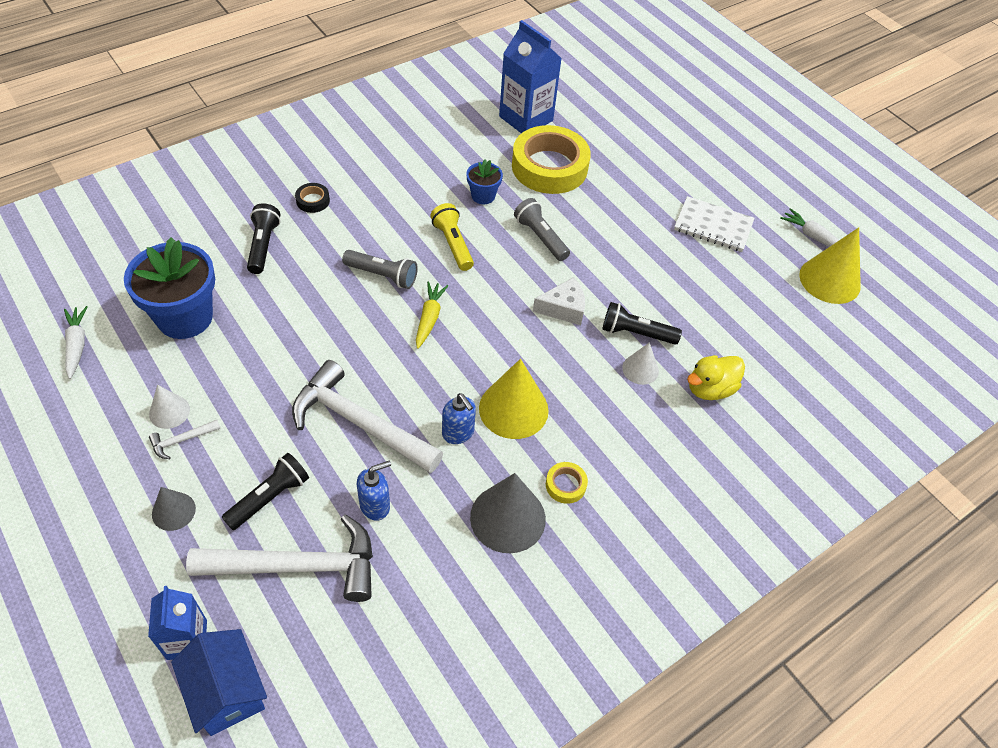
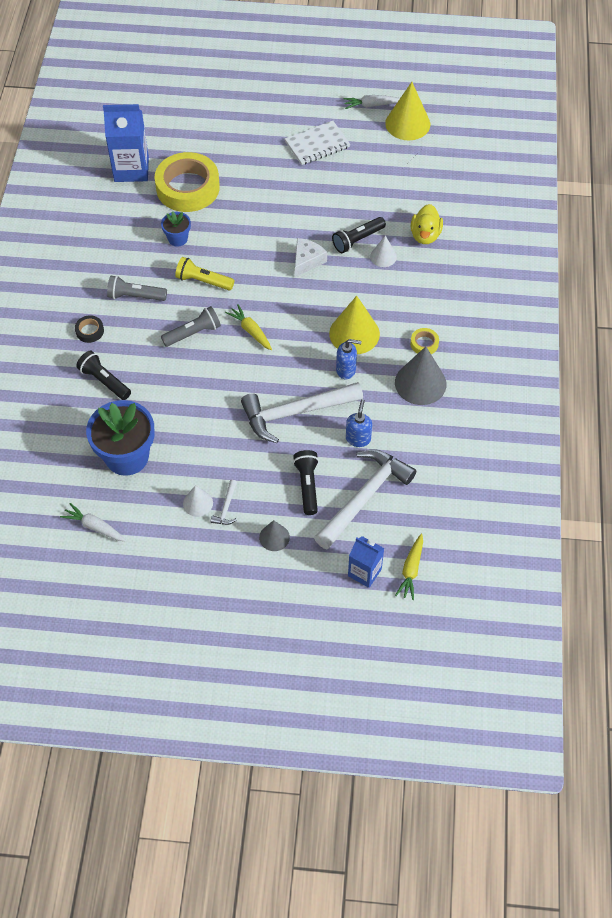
camera: 45 degrees left, 5 degrees up
(227, 691) = (411, 570): blue house -> yellow carrot
(540, 237) = (242, 233): grey flashlight -> grey flashlight (135, 296)

